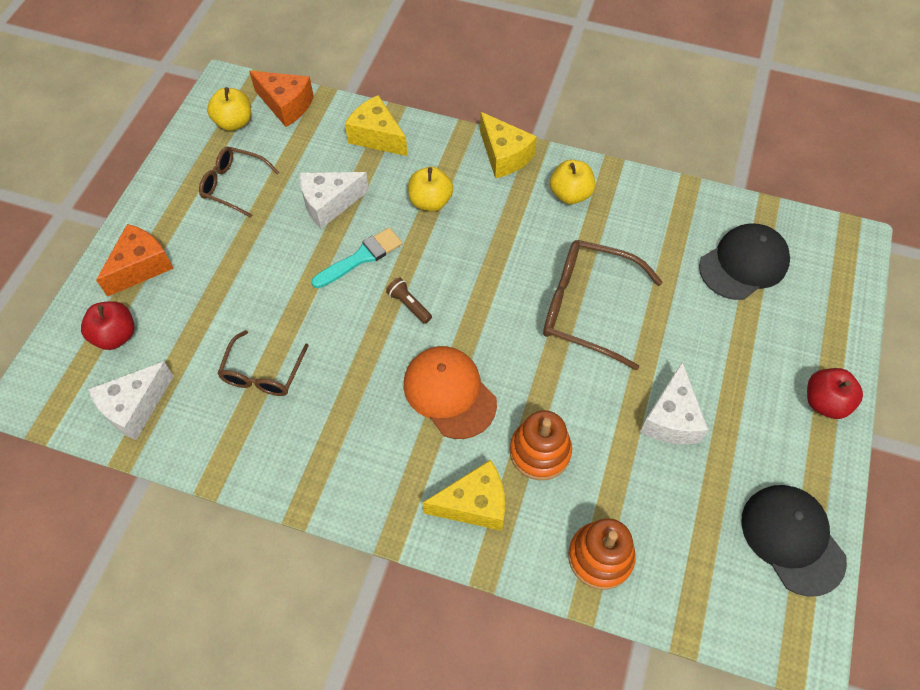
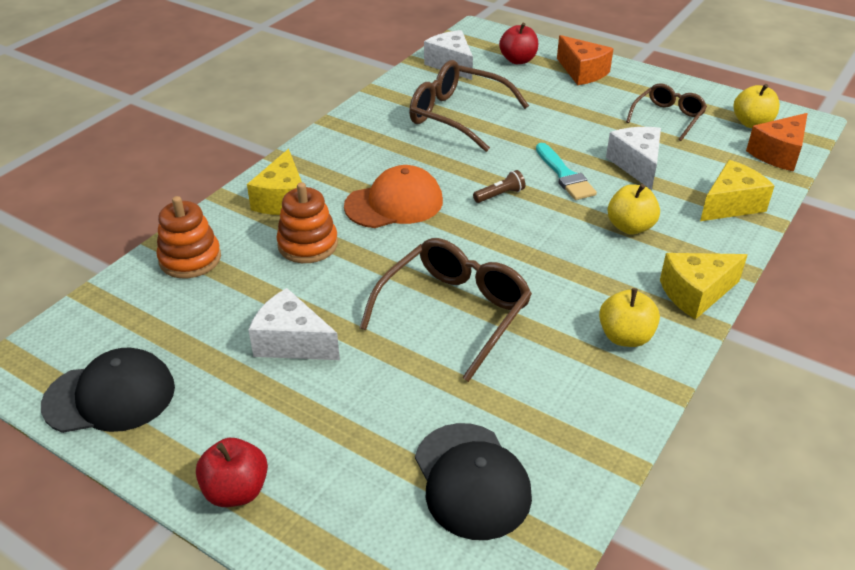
camera: 105 degrees right, 20 degrees down
(263, 373) = (457, 116): brown glasses -> brown glasses, size x1.62

